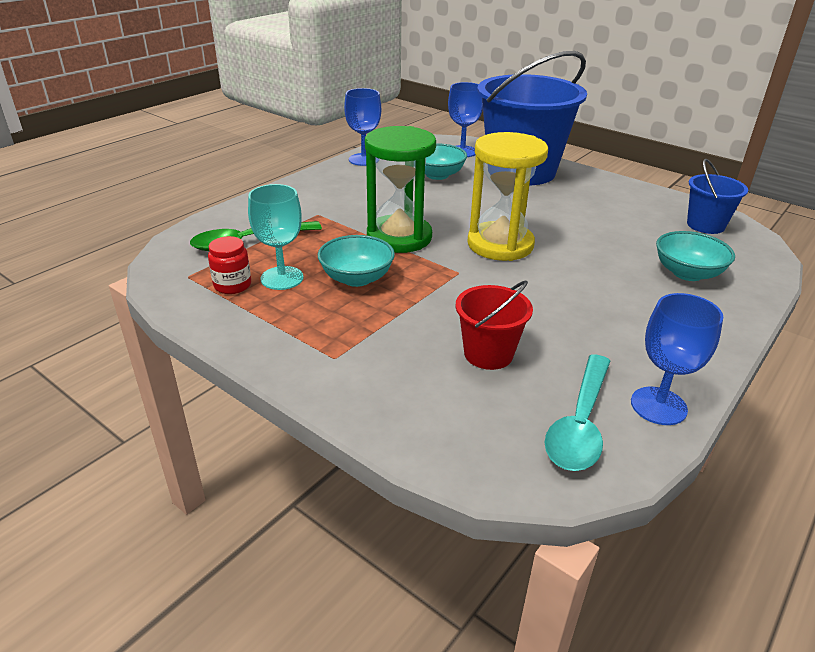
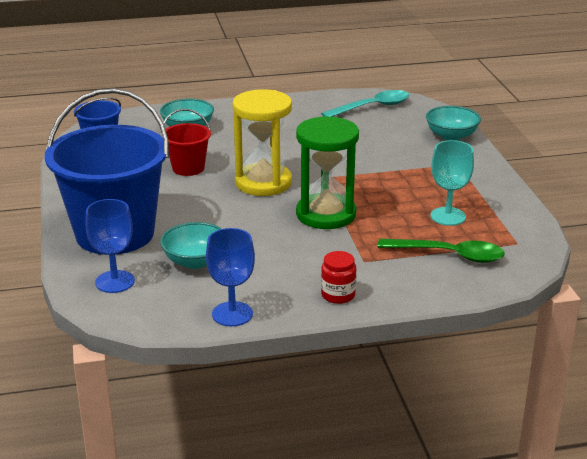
camera: 140 degrees left, 5 degrees down
(232, 285) = (487, 224): red jar -> red jar (338, 295)
(357, 278) = (395, 198): turquoise bowl -> turquoise bowl (451, 136)
(488, 354) = (373, 138): red bucket -> red bucket (188, 168)
(658, 406) = (328, 100): blue goblet -> none

